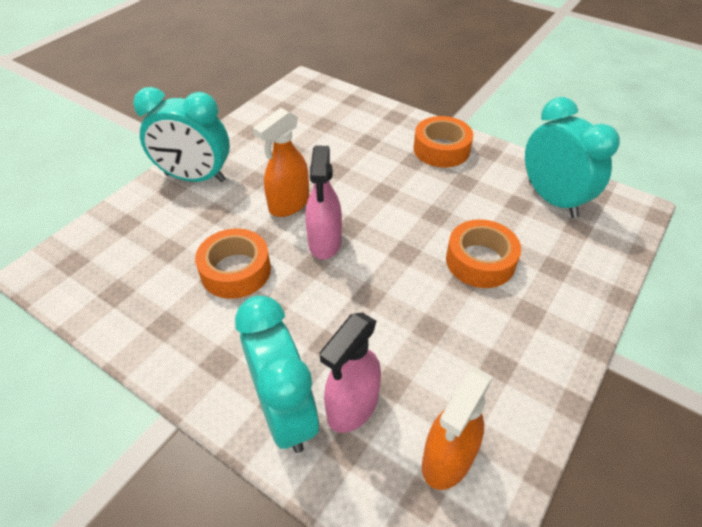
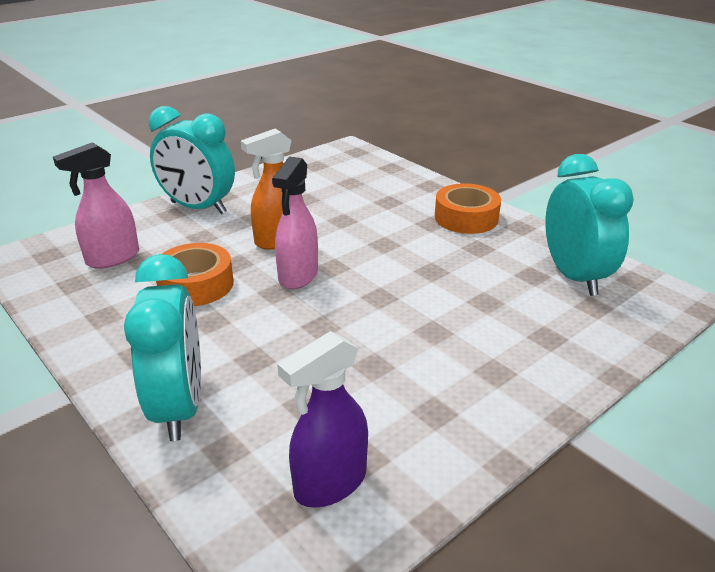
camera: 15 degrees right, 15 degrees down
(352, 407) = (251, 416): pink spray bottle -> pink spray bottle (112, 258)
(447, 459) = (330, 483): orange spray bottle -> purple spray bottle
(480, 261) = (460, 317): orange tape -> none

